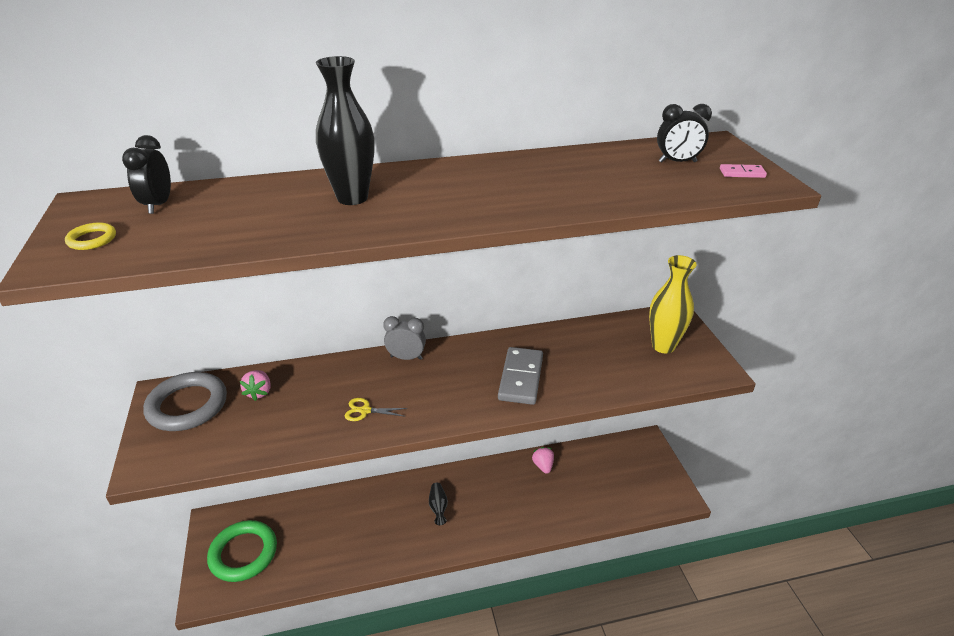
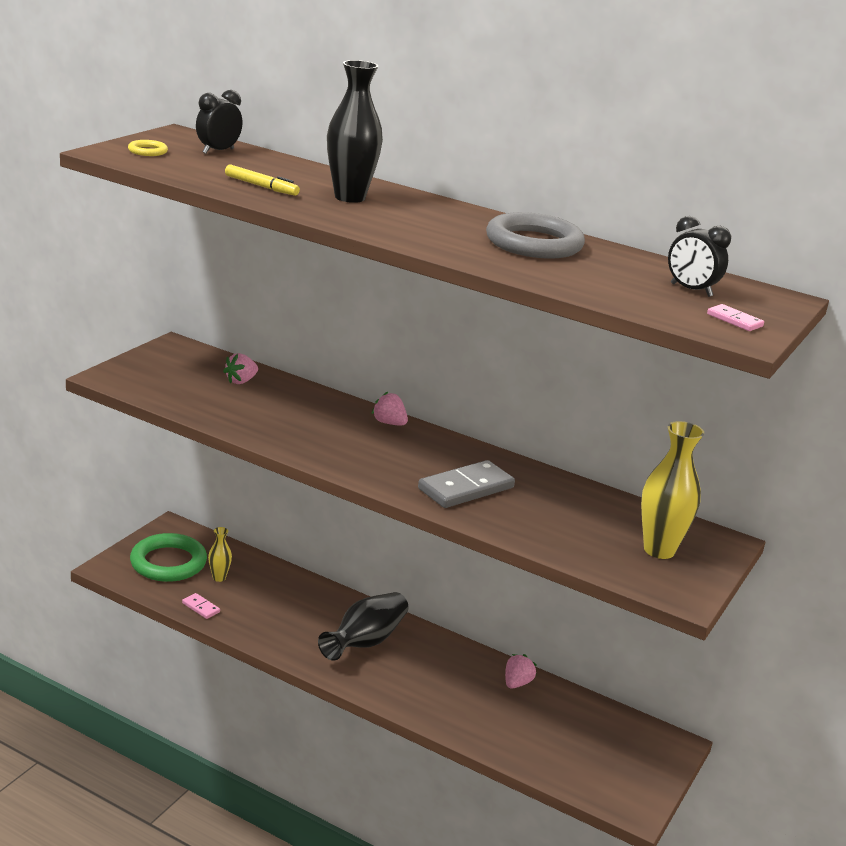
camera: 40 degrees right, 10 degrees down
(187, 405) = (182, 361): grey ring -> grey ring (534, 243)
(268, 225) = (261, 186): none -> yellow marker
(293, 536) = (219, 578): none -> yellow vase
(310, 571) = (201, 607): none -> pink domino
(365, 410) = (299, 433): yellow scissors -> none
(406, 358) = (389, 423): grey clock -> pink strawberry
(438, 507) = (365, 642): black vase -> black vase, size x1.94

